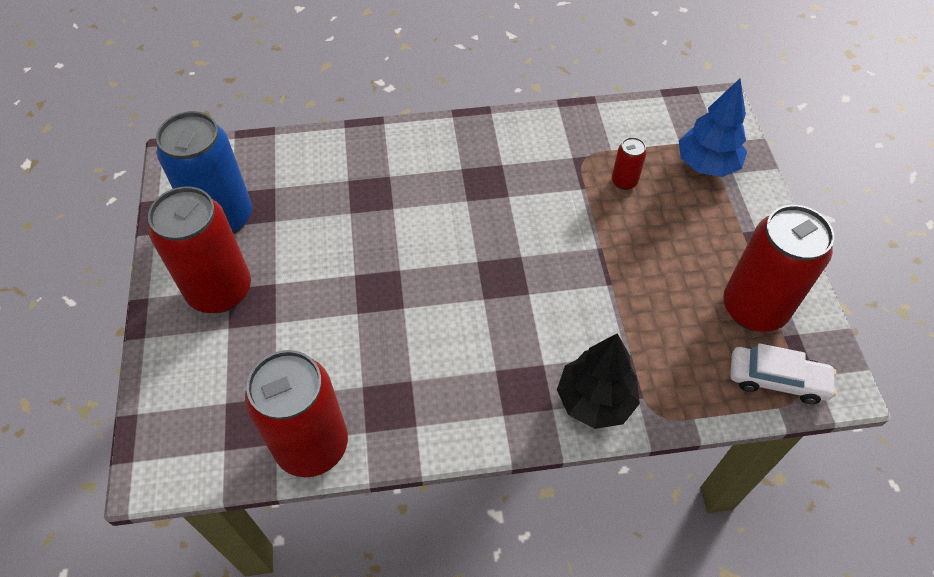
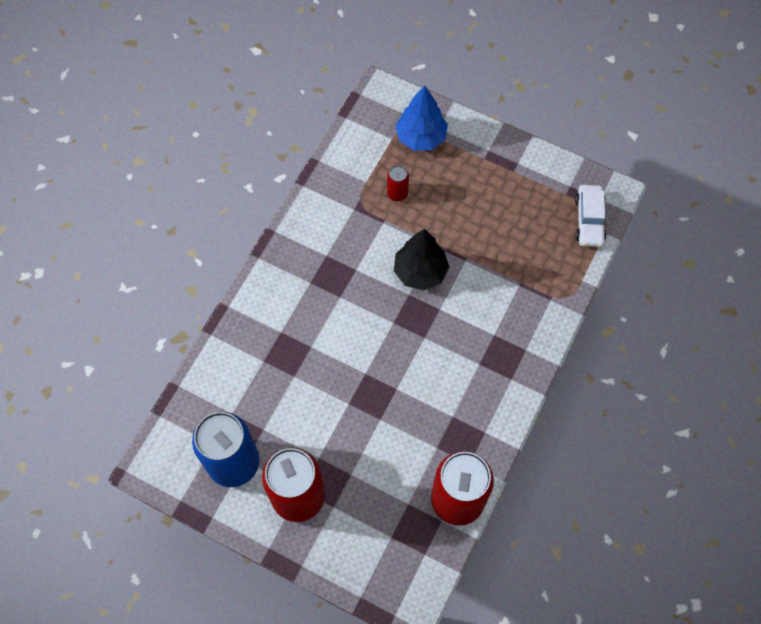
camera: 55 degrees left, 10 degrees up
(595, 401) = (536, 323): black tree -> black tree (420, 271)
(754, 308) = (538, 195): red can -> none
(777, 380) = (589, 220): white car -> white car turned 135 degrees clockwise

